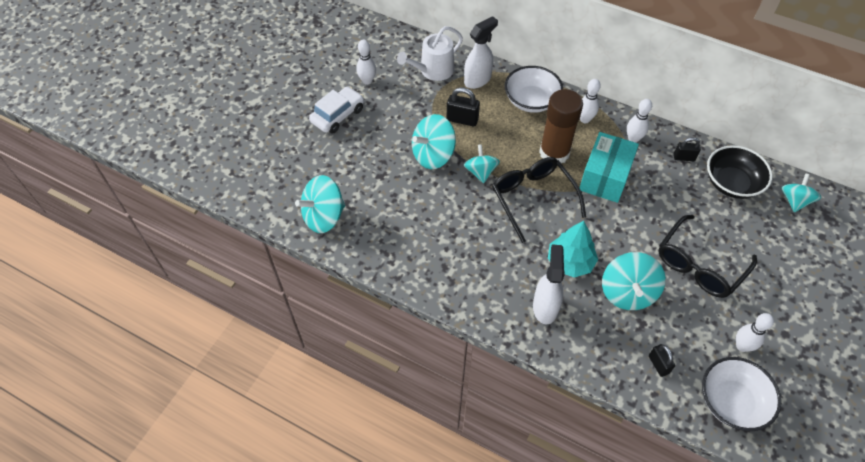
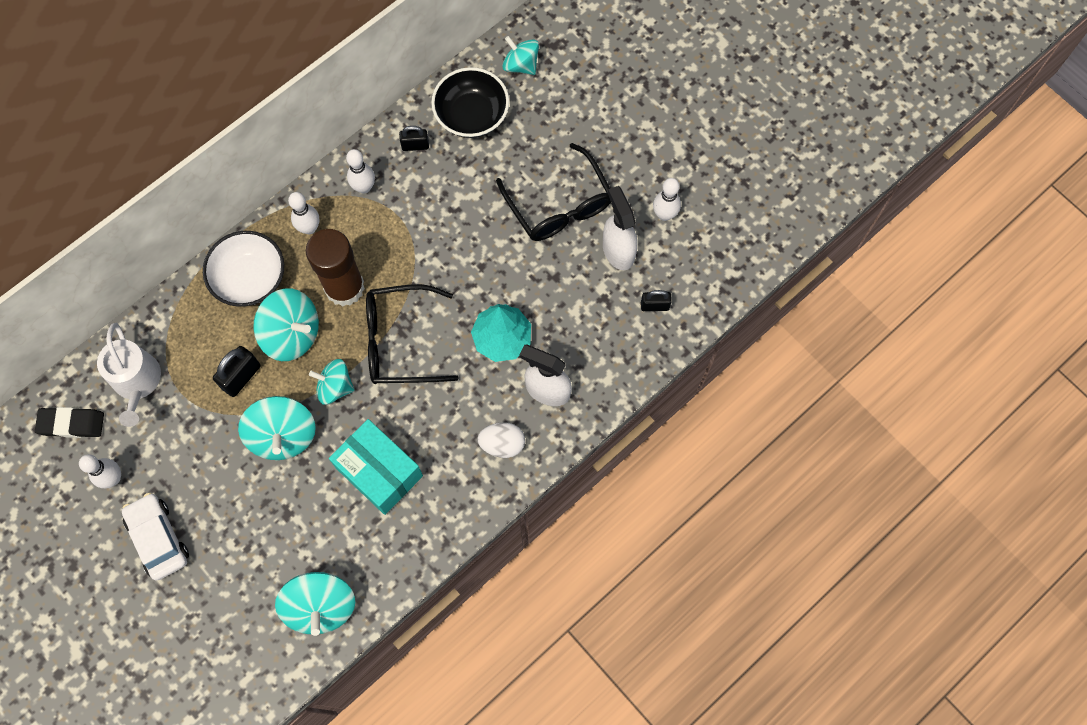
camera: 70 degrees left, 15 degrees up
(393, 50) = (71, 424): none -> black eraser
(478, 80) = (182, 330): white spray bottle -> white spray bottle (618, 250)
(488, 290) = (502, 444): none -> white egg
(605, 177) = (405, 246): turquoise box -> turquoise box (379, 472)
(627, 292) = (563, 295): turquoise spinning top -> turquoise spinning top (292, 334)
(684, 157) = (415, 145): black padlock -> black padlock turned 60 degrees clockwise
(731, 402) = (716, 257): white bowl -> none

